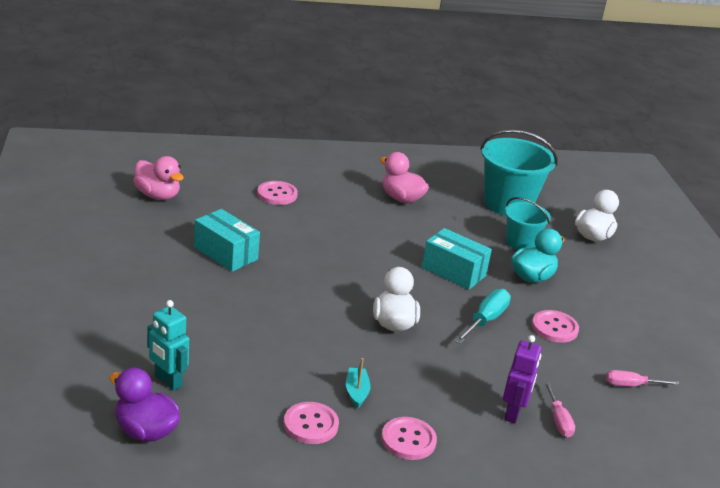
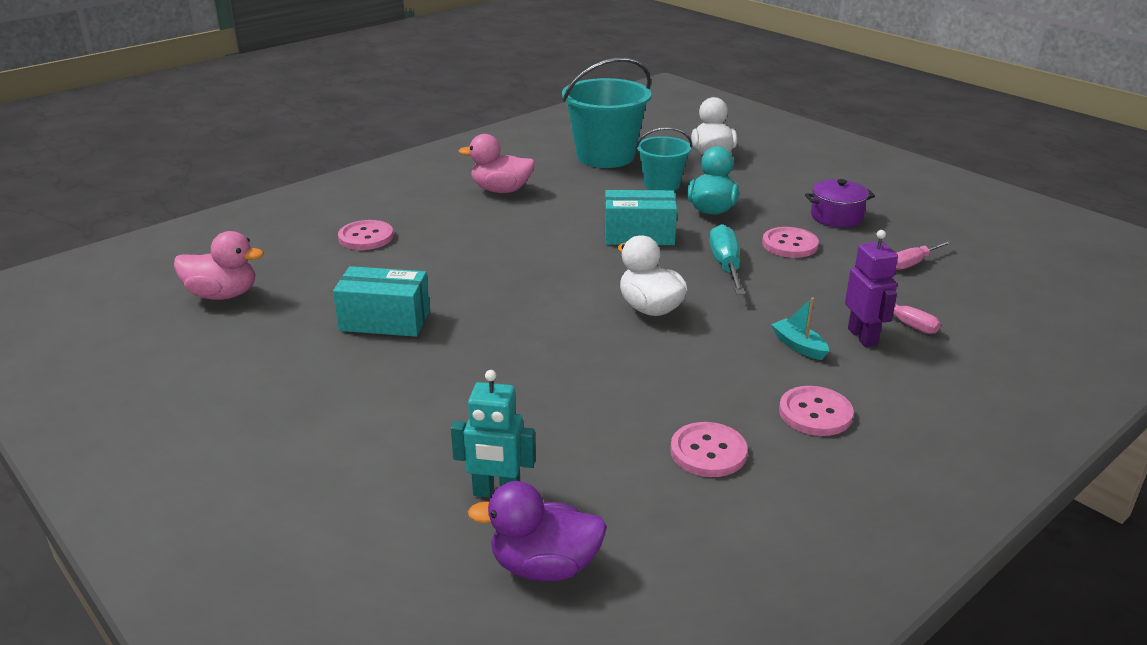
camera: 30 degrees left, 0 degrees up
(356, 392) = (706, 393): turquoise boat -> turquoise boat (799, 346)
(622, 325) = (836, 217): none -> purple pot

